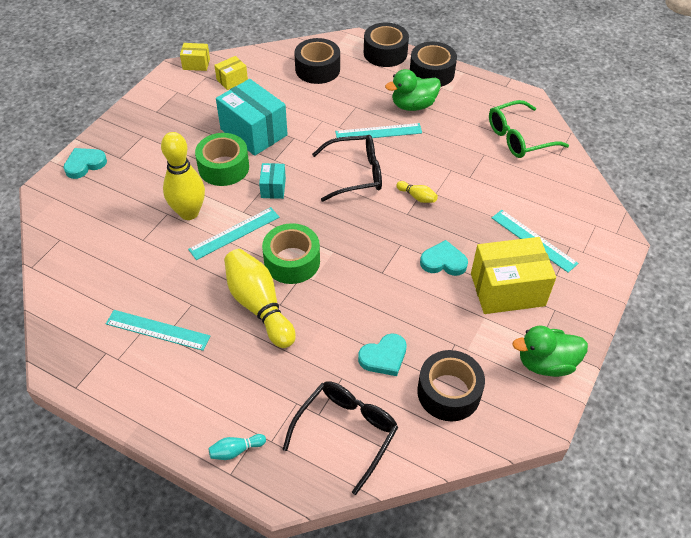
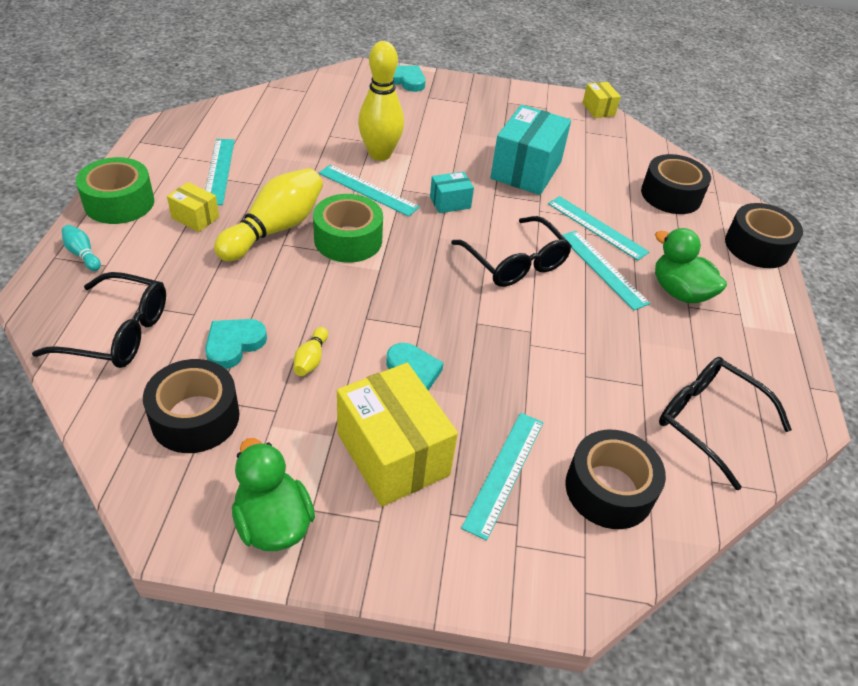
camera: 65 degrees right, 5 degrees down
(224, 167) = (458, 162): green tape -> green tape (119, 203)
(232, 80) = (595, 138): yellow box -> yellow box (195, 218)
(335, 119) = (597, 227): none -> turquoise ruler
(384, 357) = (234, 344): turquoise heart -> turquoise heart turned 90 degrees clockwise
(417, 197) = (511, 327): yellow bowling pin -> yellow bowling pin (311, 359)
(432, 73) = (761, 299): black tape -> black tape (609, 489)
(519, 138) = (708, 421): green glasses -> black glasses

